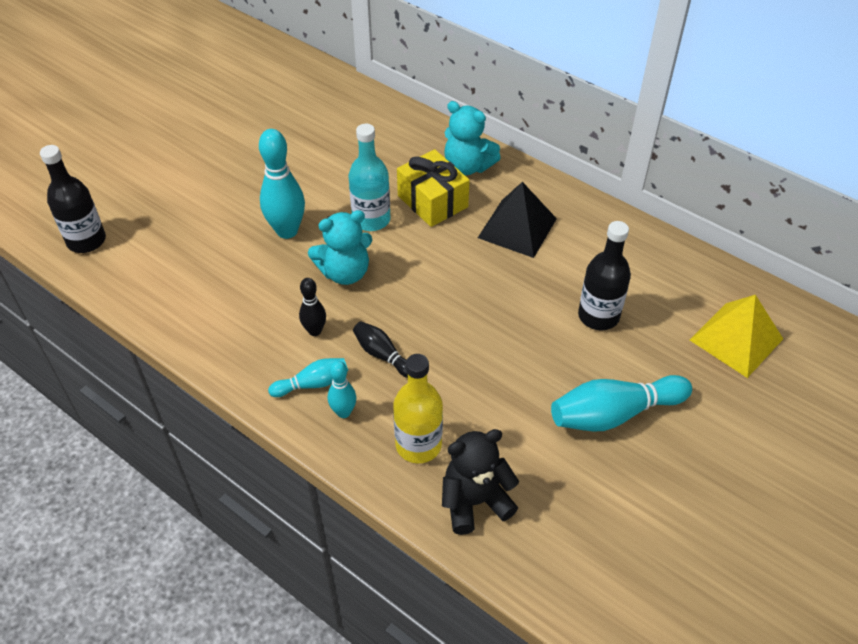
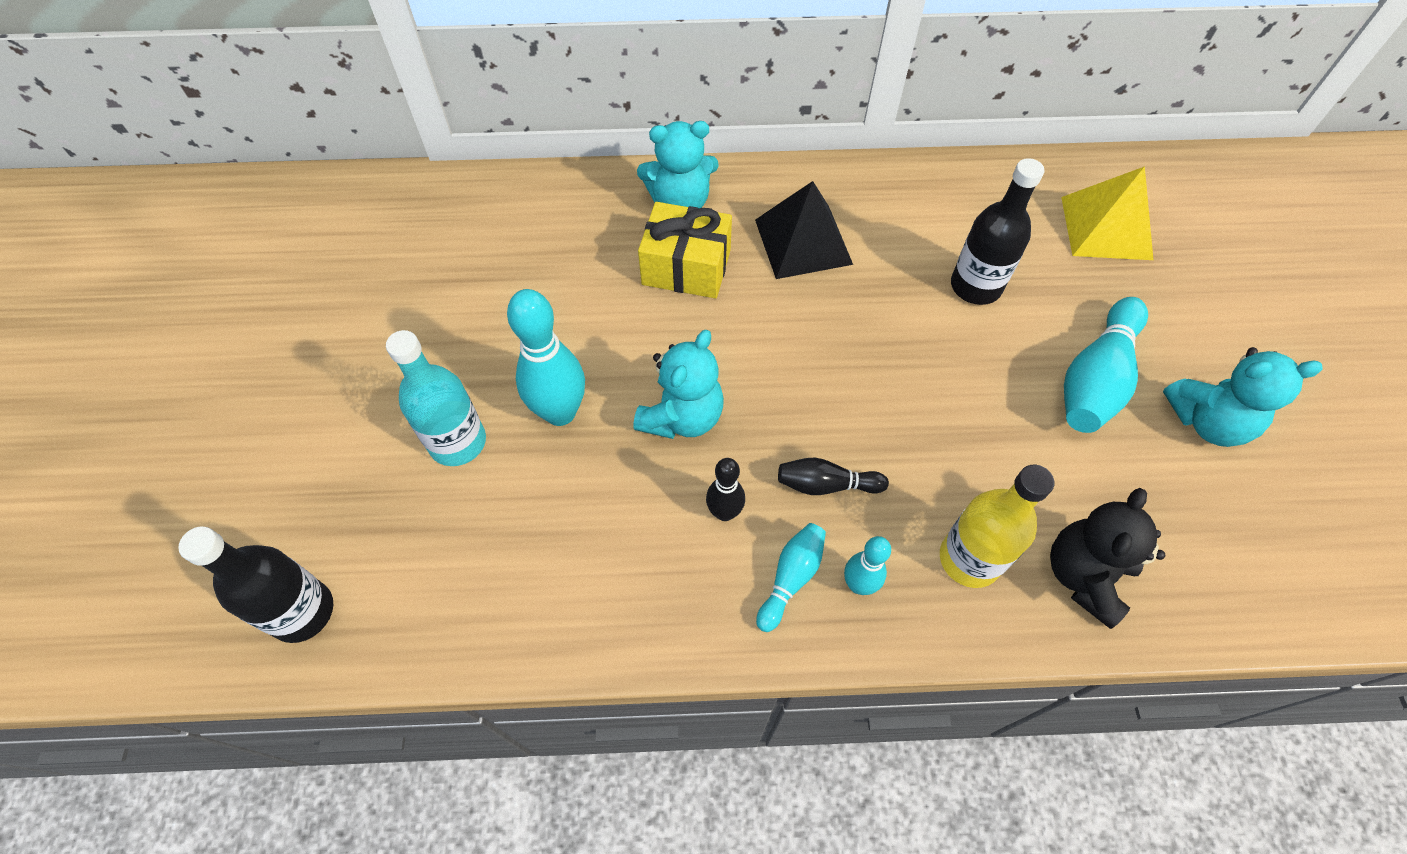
camera: 40 degrees left, 10 degrees up
(371, 219) = (643, 332): turquoise bottle -> turquoise bottle (458, 442)
(662, 486) = (1207, 422): none -> turquoise teddy bear

